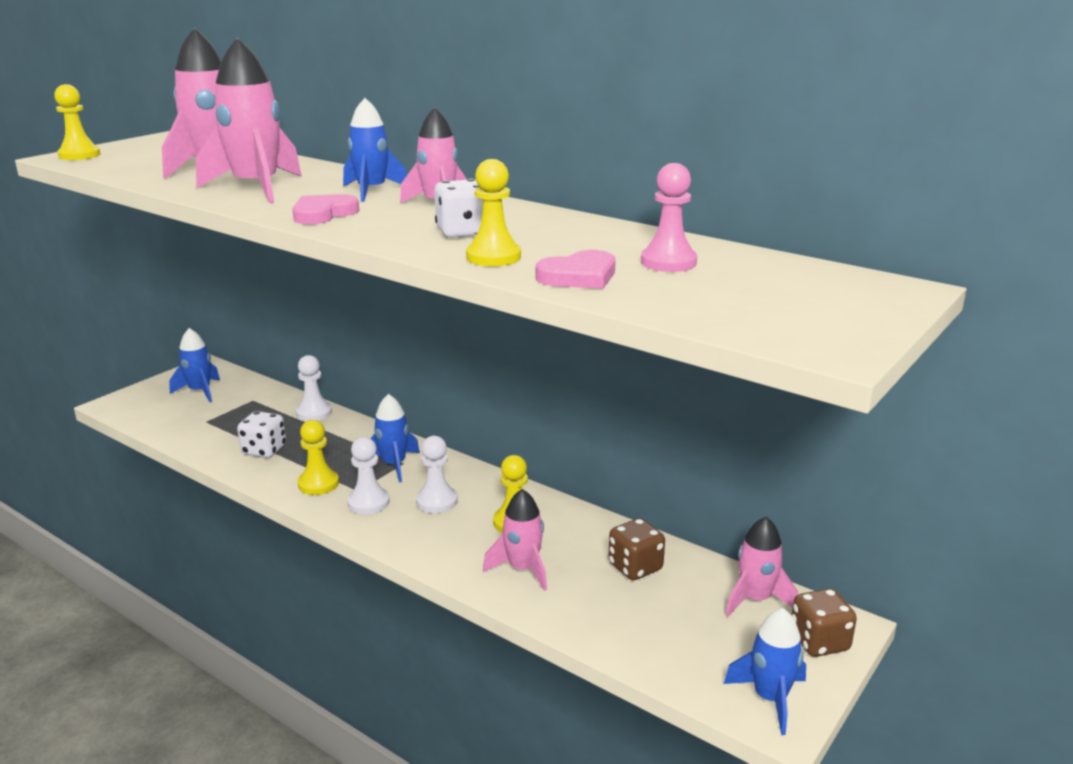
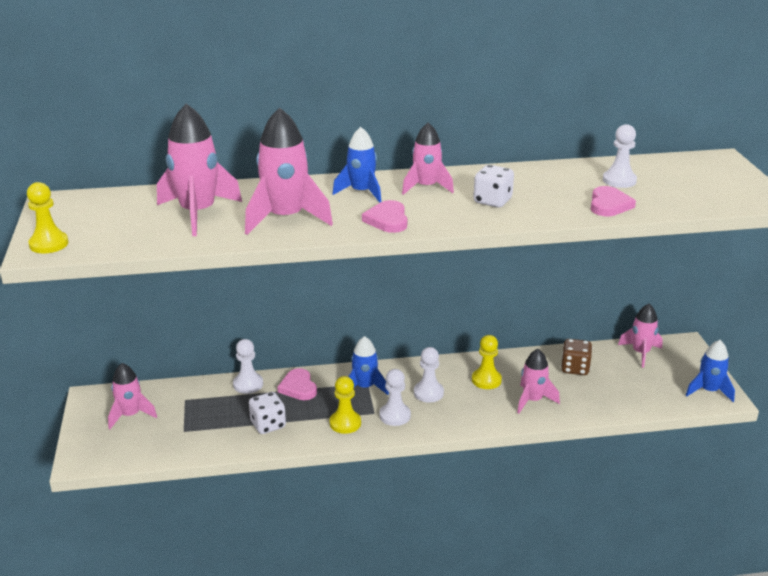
camera: 45 degrees left, 5 degrees up
(200, 391) = (130, 415): blue rocket -> pink rocket
(343, 435) = (298, 387): none -> pink heart
(493, 257) = (548, 210): yellow pawn -> none
(668, 262) = (619, 180): pink pawn -> white pawn
(819, 642) = (688, 357): brown dice -> none

